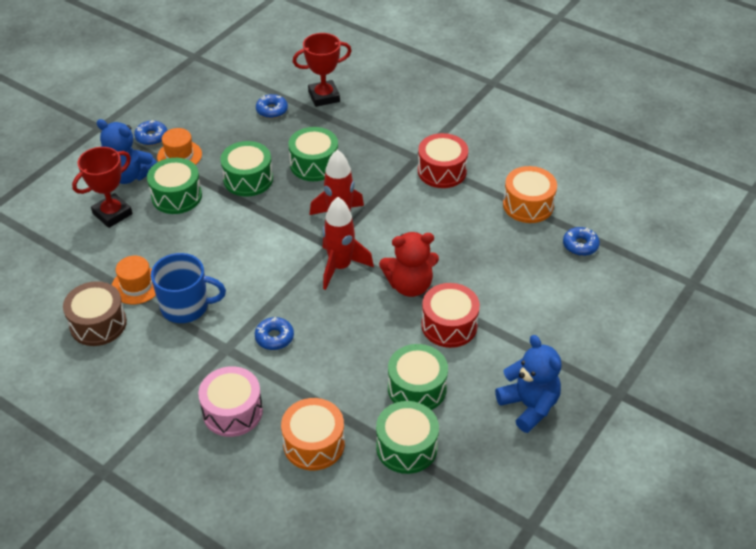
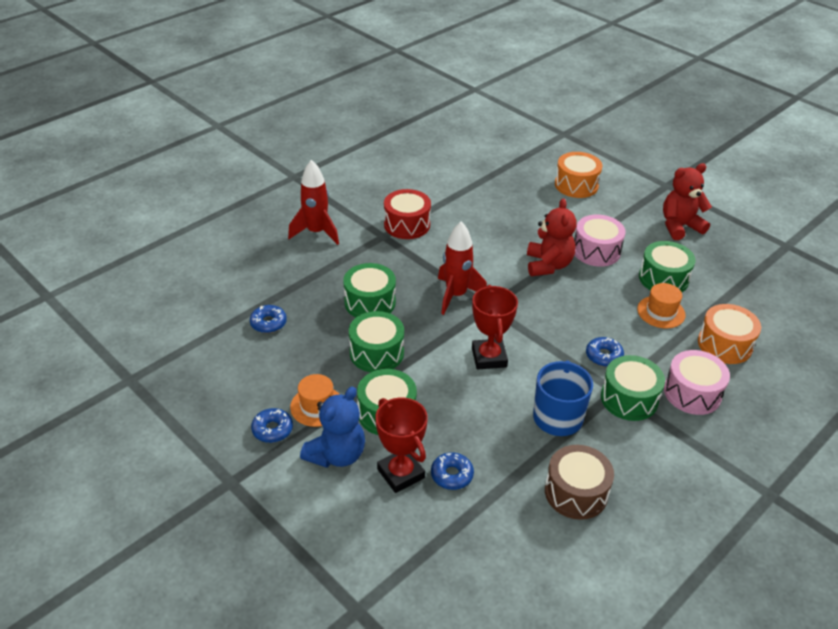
camera: 80 degrees left, 5 degrees down
(136, 285) = (522, 456): orange hat -> orange hat (661, 312)
(324, 96) = (263, 282): red trophy -> red trophy (489, 357)
(340, 267) = (519, 303): red rocket -> red rocket (316, 232)
(406, 447) = (723, 293): green drum -> green drum (629, 399)
(449, 325) = (596, 251): red drum -> pink drum
(528, 205) = (464, 187): orange drum -> orange drum (576, 185)
(529, 406) = (679, 226): blue teddy bear -> red teddy bear
(580, 245) = (516, 172): blue donut -> blue donut (452, 475)

